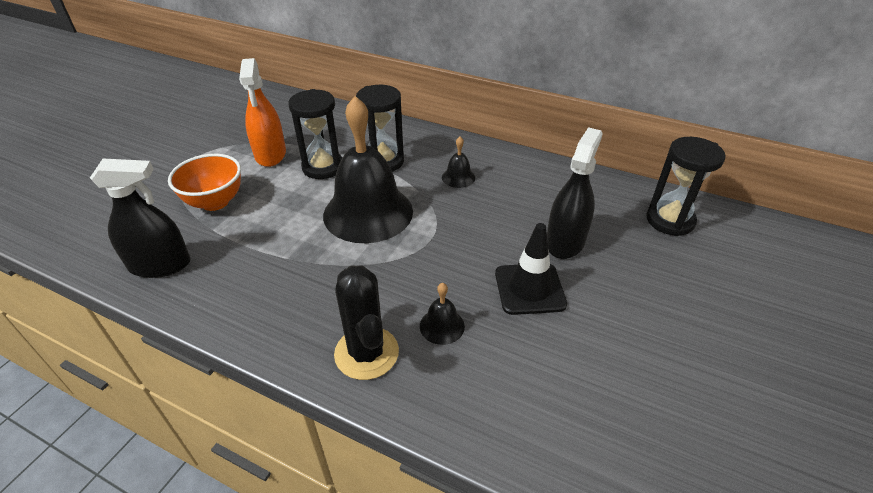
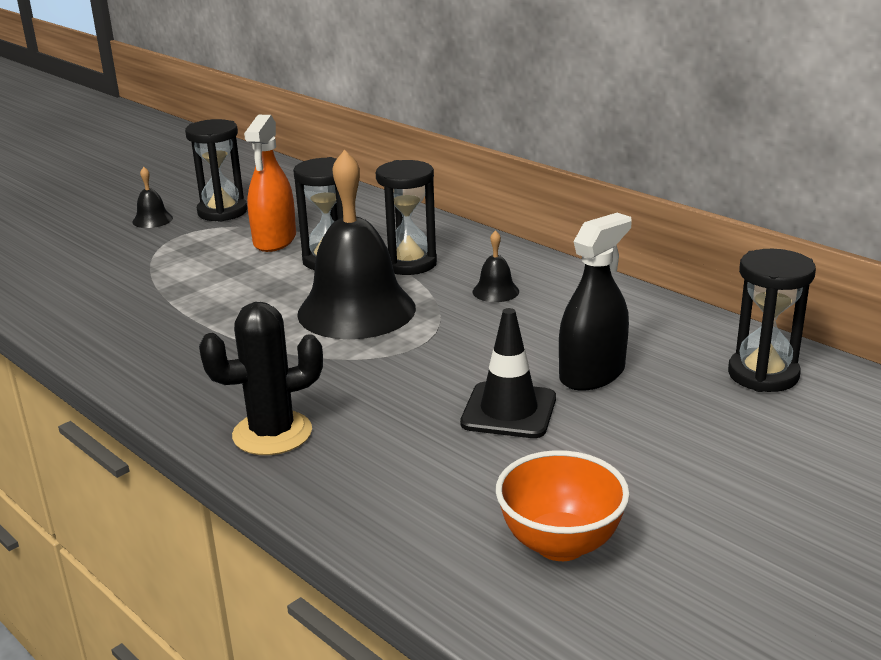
camera: 20 degrees right, 15 degrees down
(160, 265) = (97, 324): black spray bottle -> none
(215, 133) = (222, 212): none -> black hourglass
(215, 202) = (185, 277): orange bowl -> orange bowl (560, 544)
(366, 353) = (272, 433): black cactus -> black cactus turned 75 degrees clockwise
(442, 326) = (374, 426): black bell -> black bell (152, 220)

